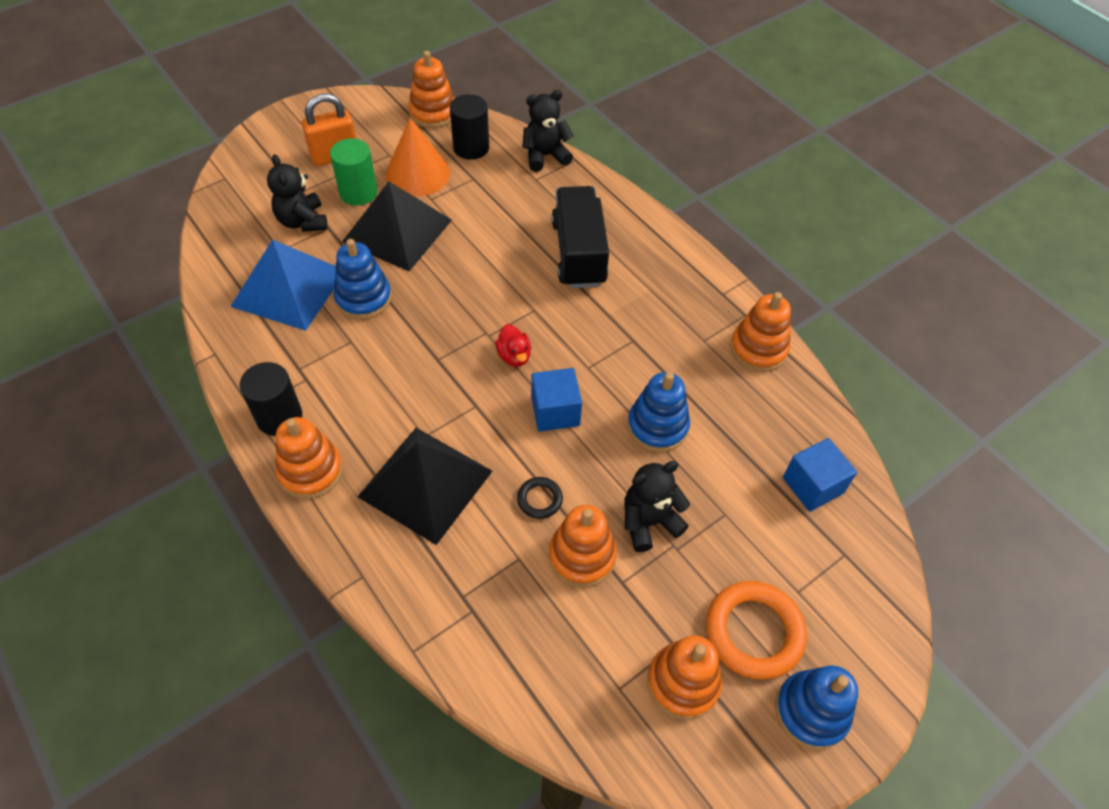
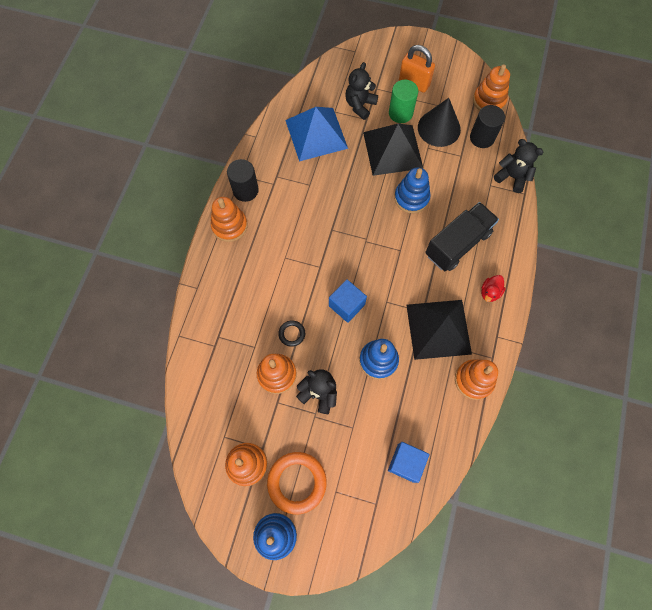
camera: 55 degrees right, 15 degrees up
(363, 298) = (338, 169): blue stacking toy -> blue stacking toy (411, 198)
(417, 173) = (439, 128): orange cone -> black cone
(425, 484) = (260, 278): black pyramid -> black pyramid (438, 329)
(514, 356) = (363, 262): red duck -> red duck (490, 292)

